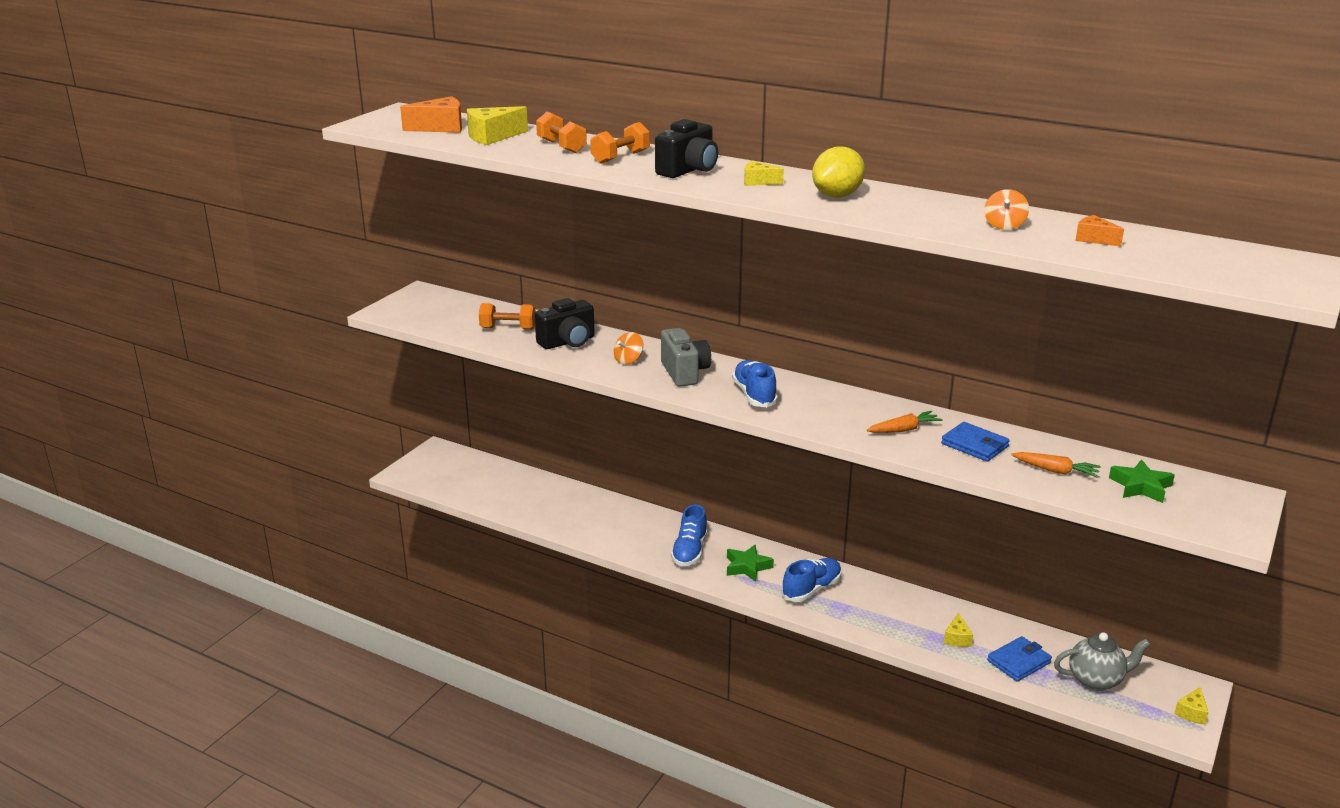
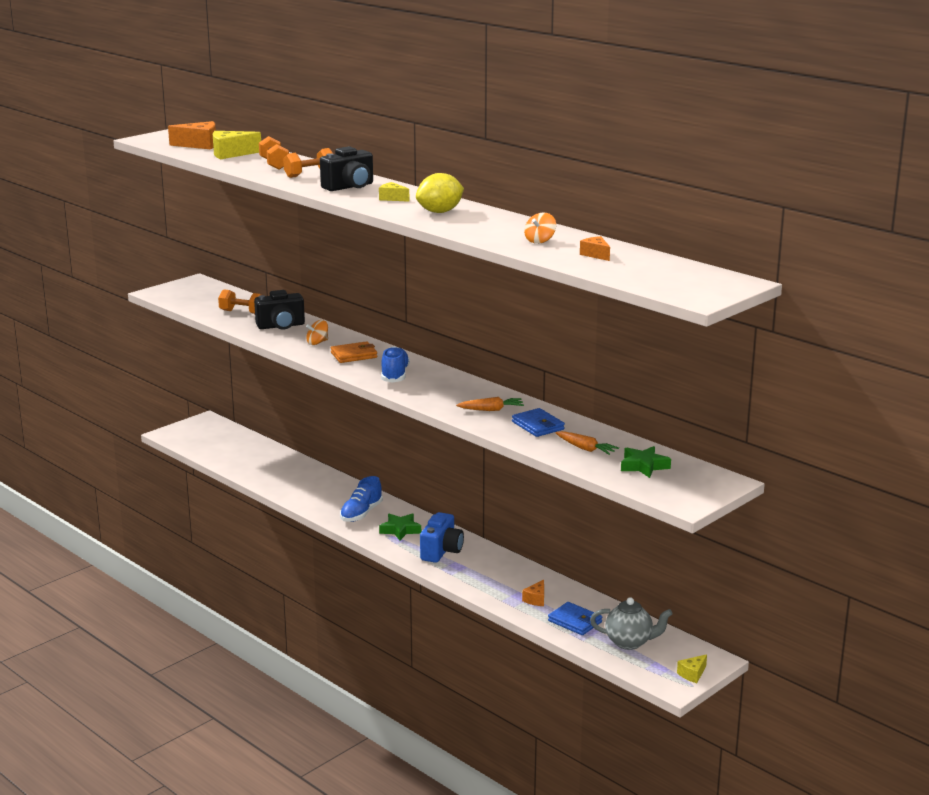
camera: 15 degrees right, 5 degrees down
(684, 373) = (354, 355): grey camera -> orange wallet
(811, 589) = (441, 551): blue shoe -> blue camera
(957, 638) = (536, 599): yellow cheese -> orange cheese
(1019, 662) = (575, 621): blue wallet -> blue wallet turned 60 degrees clockwise

